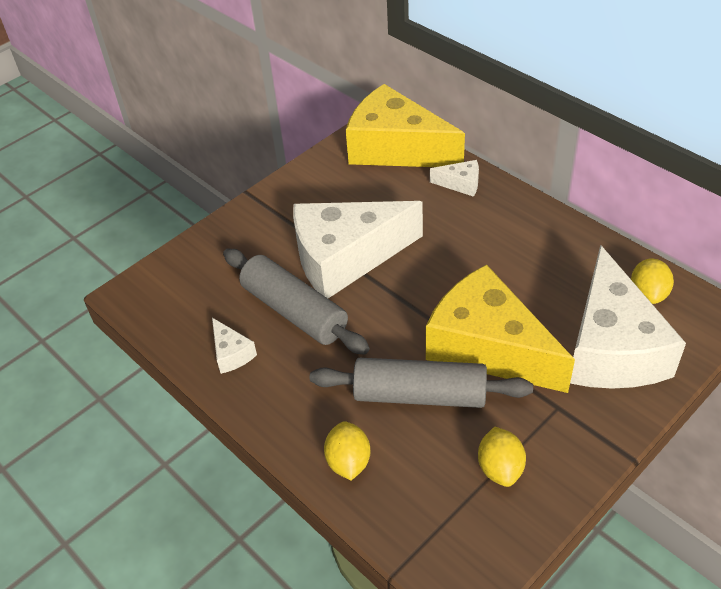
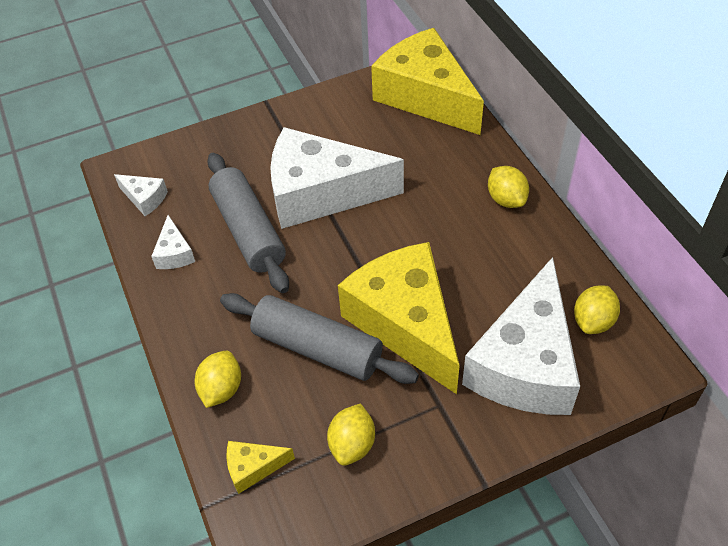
camera: 20 degrees right, 5 degrees up
(419, 522) = (253, 468): none -> yellow cheese
(461, 184) = (468, 151): white cheese -> white cheese (145, 198)
(517, 215) = (506, 199): none -> yellow lemon

